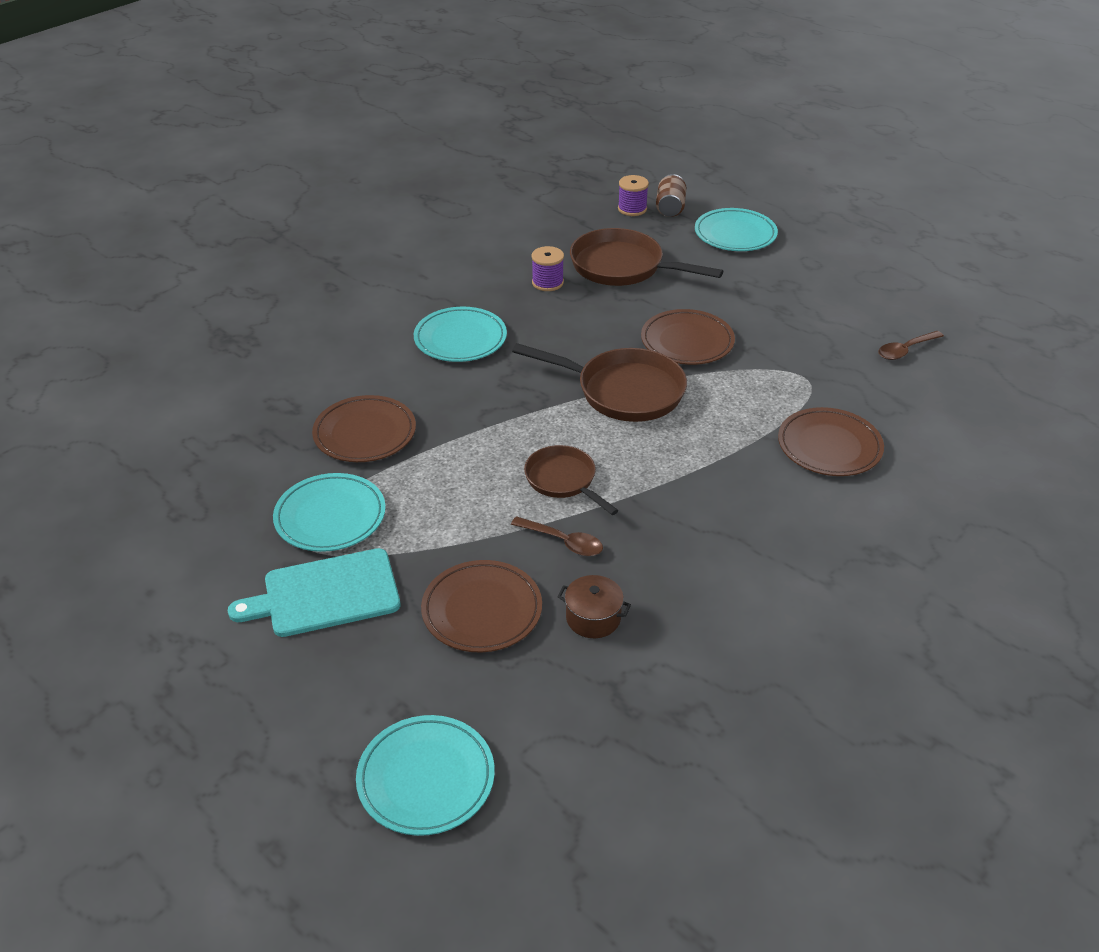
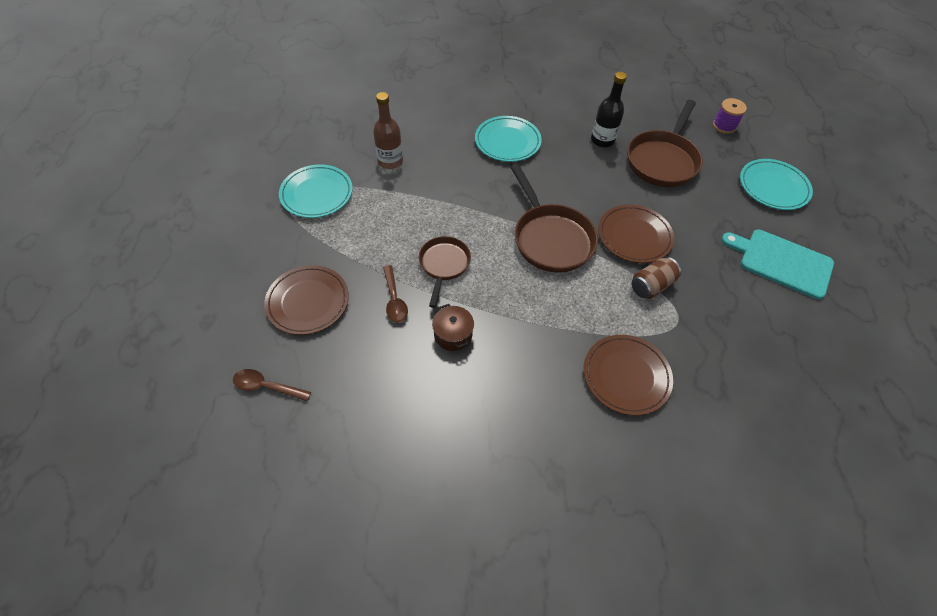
camera: 45 degrees right, 15 degrees up
(326, 594) = (262, 232): turquoise cutting board -> turquoise cutting board (782, 262)
(365, 433) = (390, 161): brown plate -> brown bottle
(426, 778) = (171, 364): turquoise plate -> none
(547, 283) = (602, 140): purple spool -> black bottle
(593, 618) = (348, 356): brown pot -> brown pot (453, 334)
(623, 267) = (663, 160): brown pan -> brown pan turned 135 degrees counterclockwise
(670, 208) = (751, 141): brown can -> brown can (651, 286)
(905, 350) = (783, 356): brown spoon -> brown spoon (267, 386)

